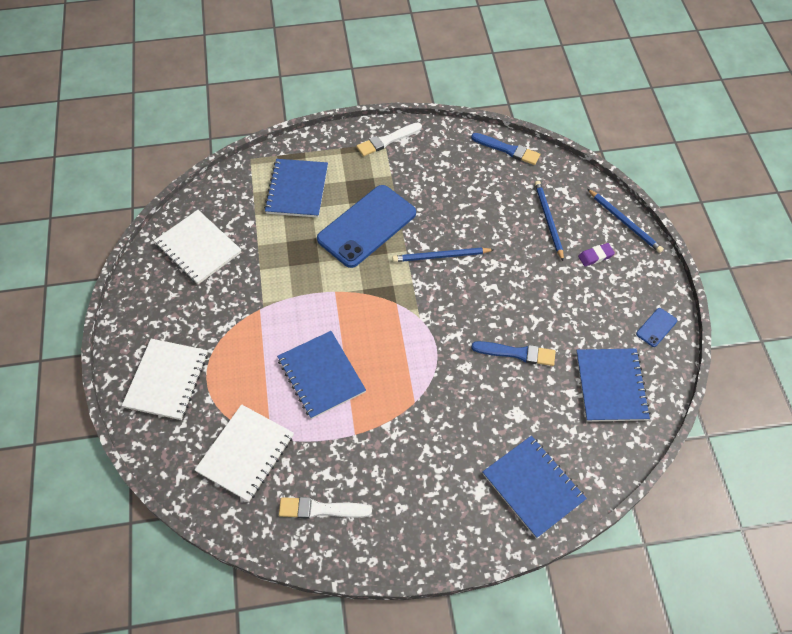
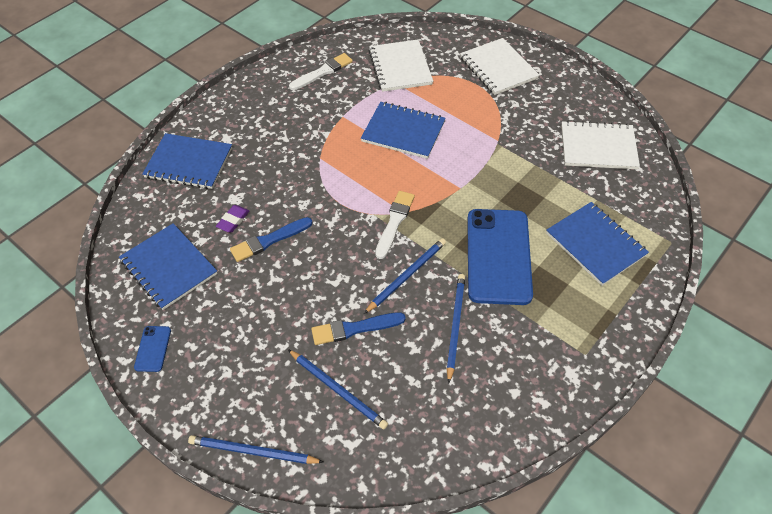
camera: 140 degrees right, 5 degrees down
(387, 140) = (586, 359): white brush -> white brush (394, 222)
(442, 206) = (455, 326): none -> blue pencil
(507, 149) = (456, 451): blue brush -> blue brush (354, 329)
(595, 256) = (259, 383): purple eraser -> purple eraser (233, 220)

